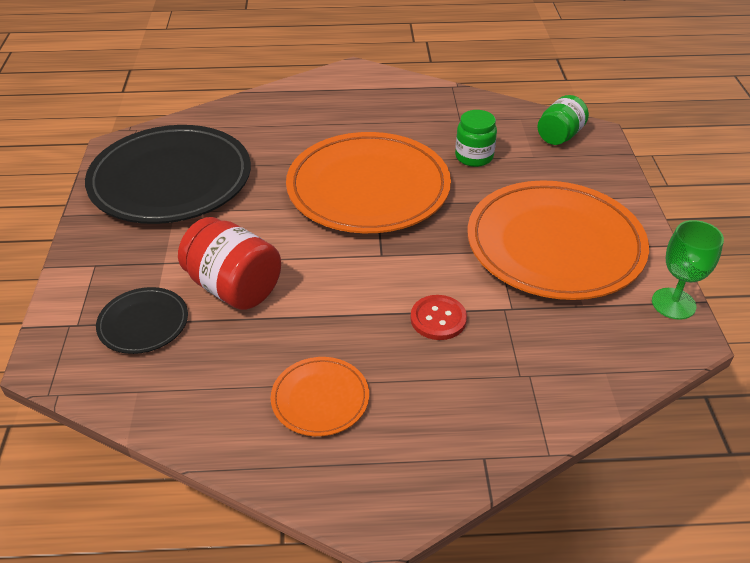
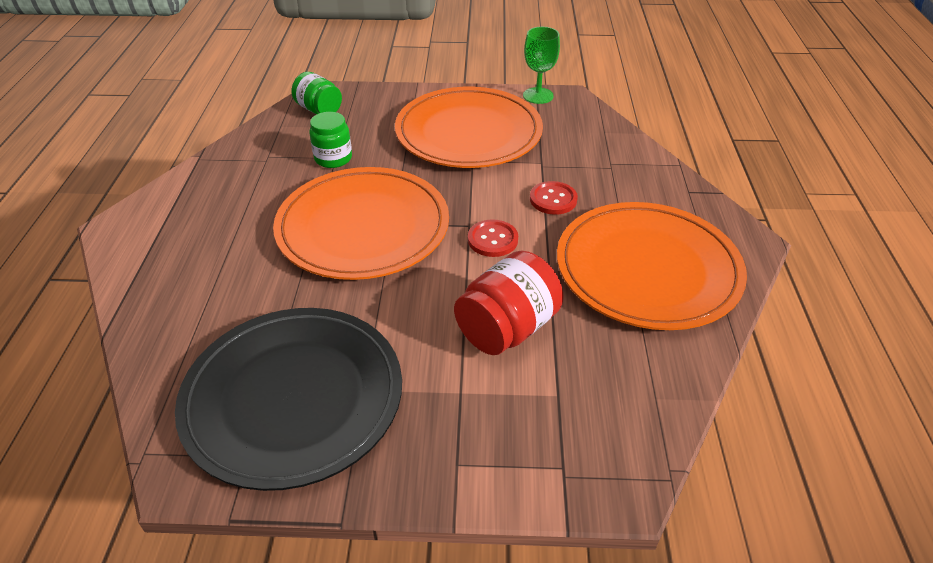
camera: 85 degrees left, 0 degrees up
(143, 323) = (560, 402): black plate -> none
(320, 399) = (647, 269): orange plate -> orange plate, size x2.18
(360, 273) = (492, 240): none -> red button

